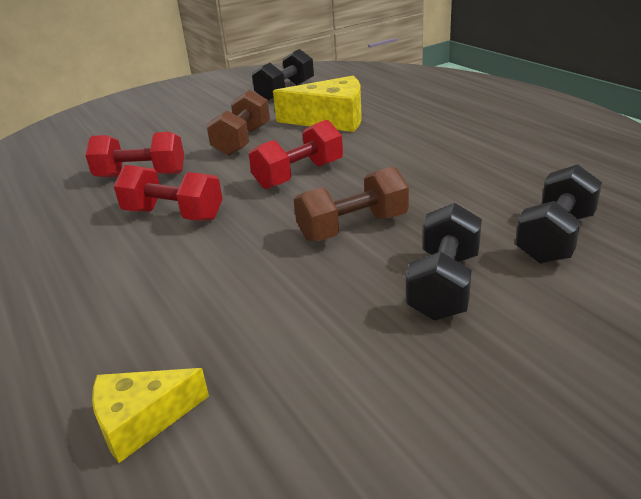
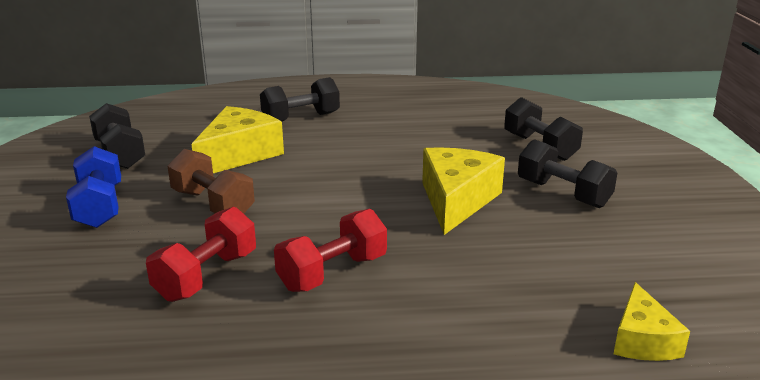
camera: 65 degrees left, 5 degrees down
(207, 115) = (99, 207): none -> blue dumbbell
(299, 175) = (336, 197): red dumbbell -> none
(353, 228) = (456, 200): brown dumbbell -> yellow cheese
(431, 113) = (301, 118): none -> black dumbbell

